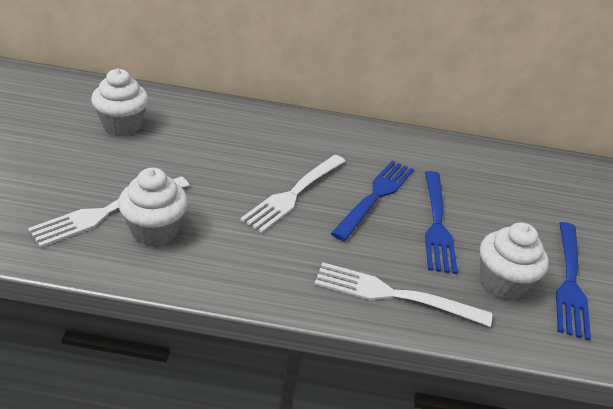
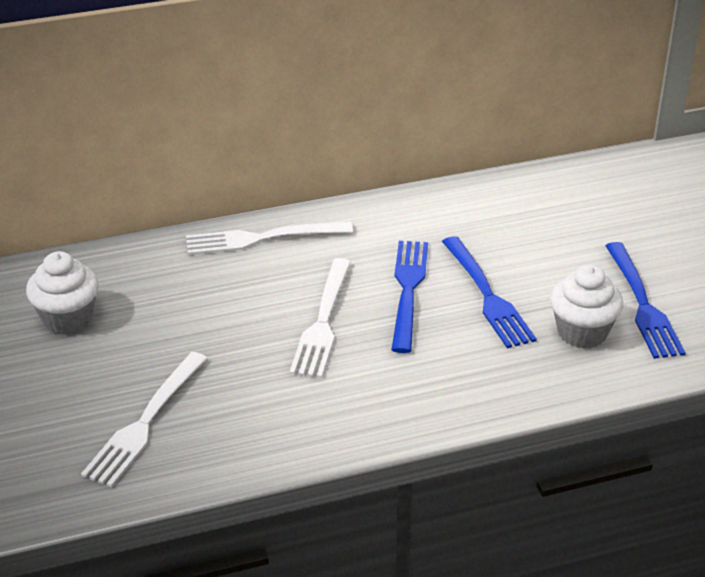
camera: 20 degrees left, 0 degrees up
(155, 231) = (212, 422): white cupcake -> none
(394, 295) = (491, 386): white fork -> white fork (262, 238)

